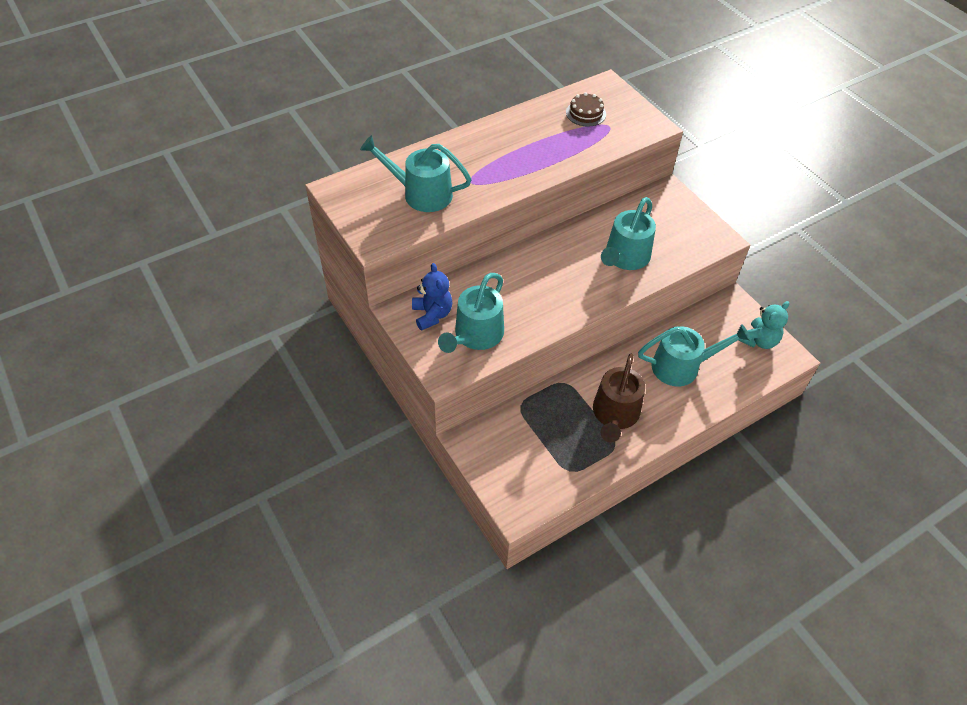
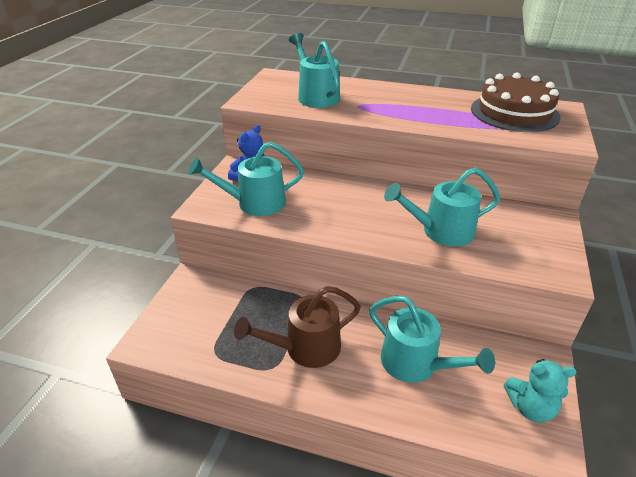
camera: 50 degrees right, 15 degrees down
(586, 113) = (514, 112): brown cake -> brown cake, size x2.08

